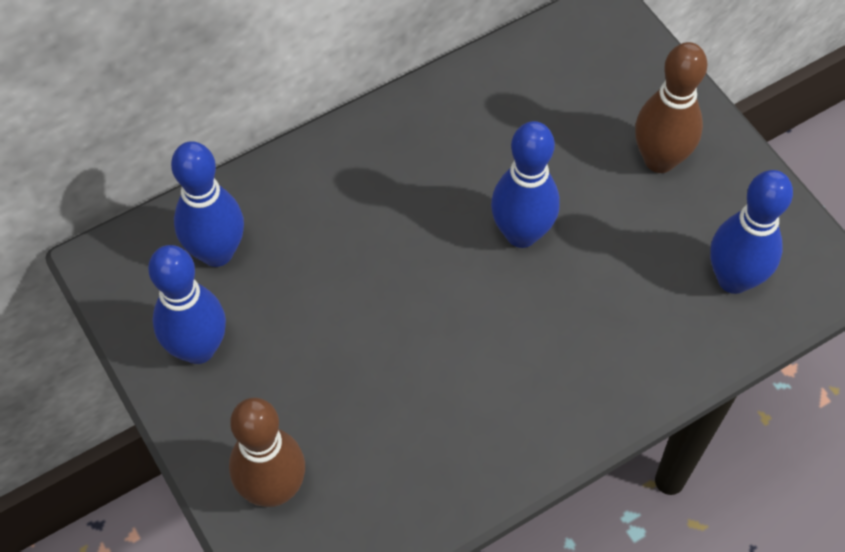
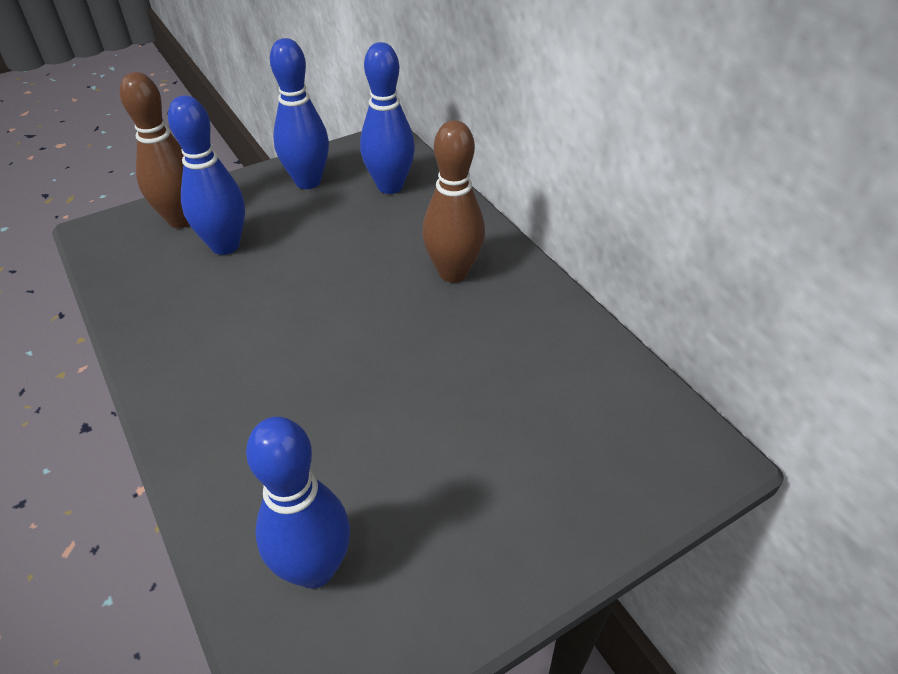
camera: 90 degrees right, 15 degrees down
(521, 234) = (394, 367): blue bowling pin -> blue bowling pin (225, 245)
(659, 160) = (491, 499): brown bowling pin -> brown bowling pin (453, 272)

